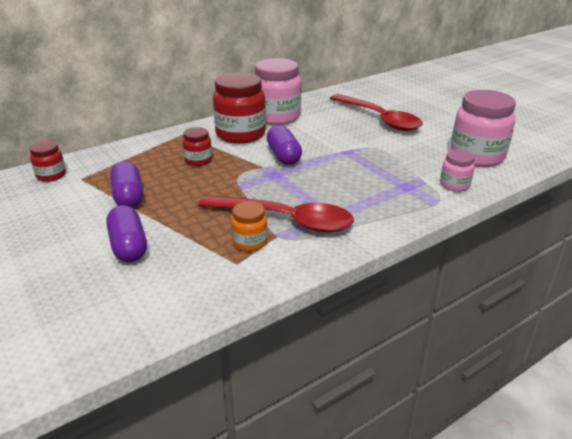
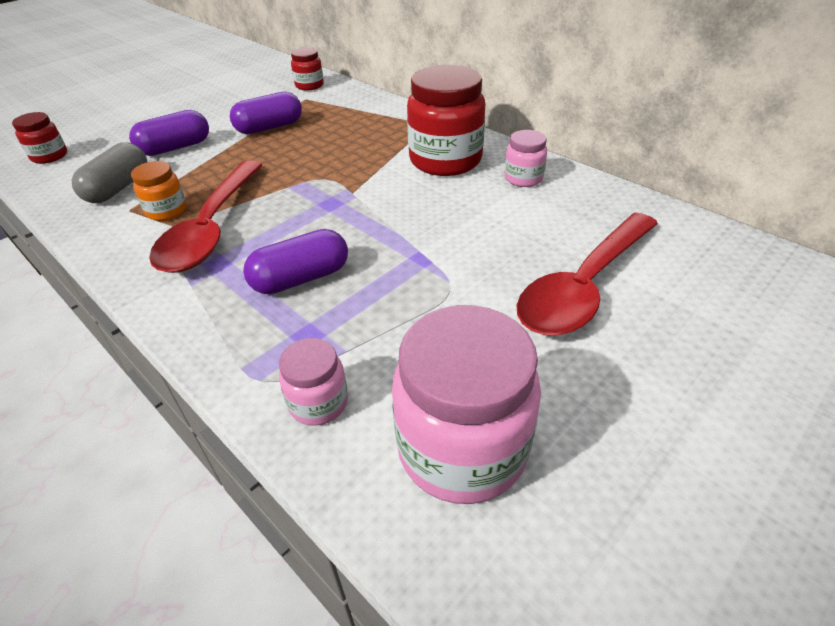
camera: 80 degrees right, 10 degrees up
(192, 273) = (118, 188): none -> grey capsule
(198, 160) = (358, 147): red jar -> red jar (49, 156)
(277, 117) = (523, 178): pink jar -> pink jar, size x0.50
(283, 156) = (389, 203): purple capsule -> purple capsule (301, 278)

